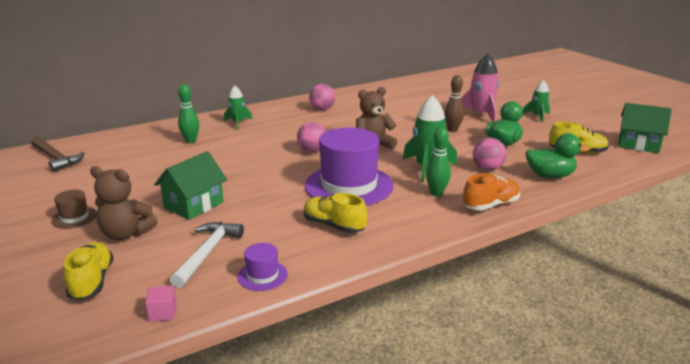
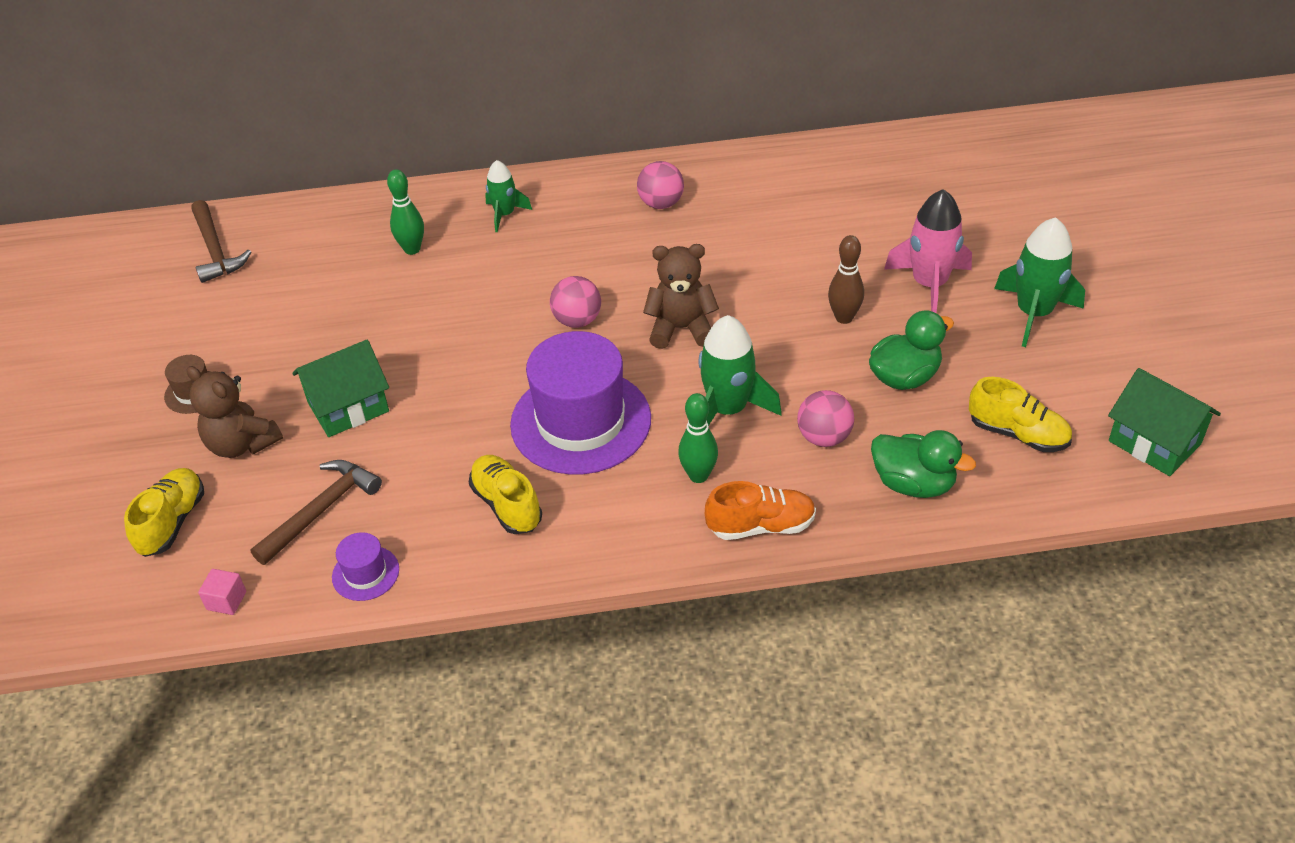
camera: 25 degrees right, 20 degrees up
(207, 253) = (321, 510): white hammer -> brown hammer
(537, 116) = (1033, 313): green rocket -> green rocket, size x1.65

